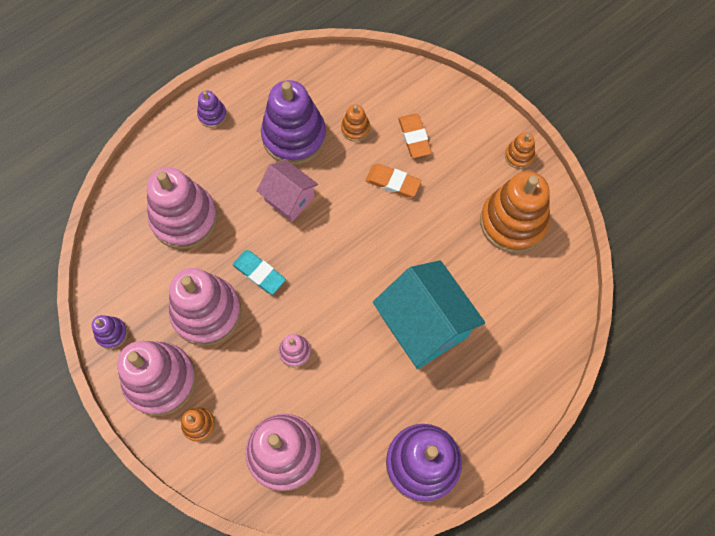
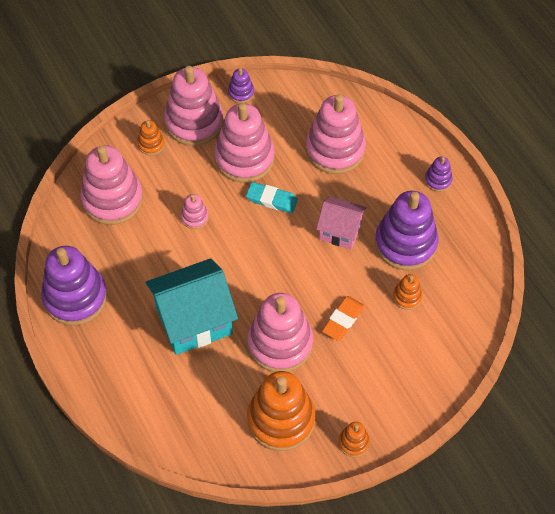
camera: 100 degrees right, 10 degrees down
(259, 273) = (272, 199): turquoise eraser -> turquoise eraser turned 60 degrees clockwise
(289, 199) = (340, 231): pink house -> pink house turned 60 degrees clockwise
(414, 137) = (389, 348): orange eraser -> none
(431, 236) = (280, 343): none -> pink stacking toy

